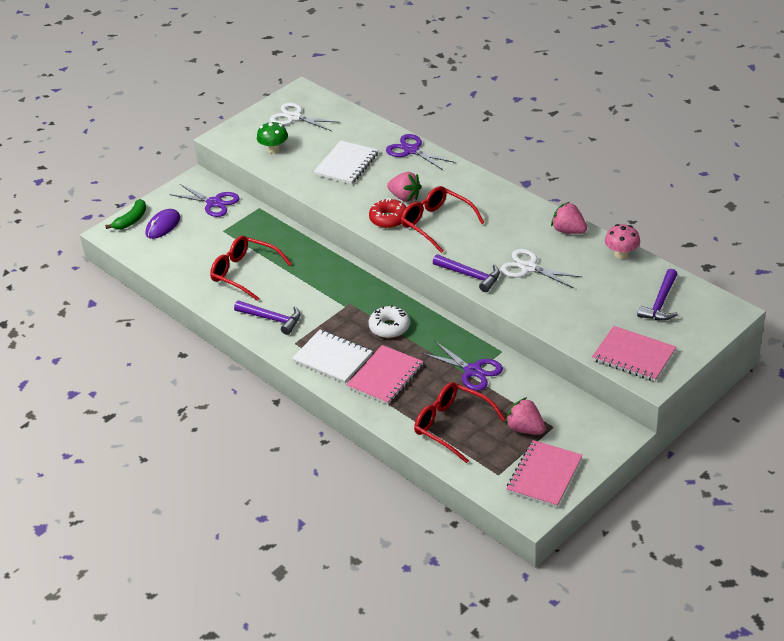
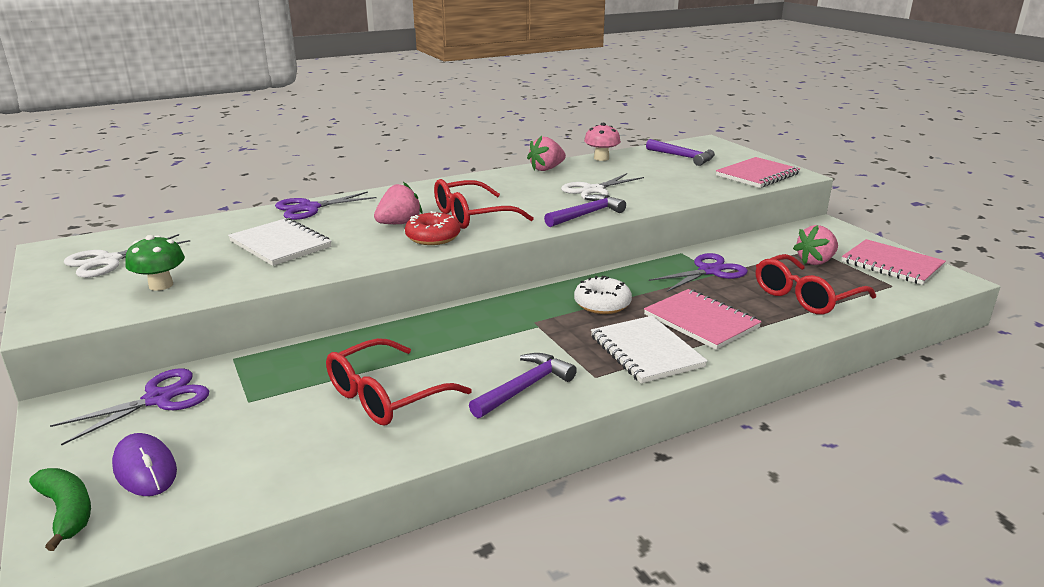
camera: 75 degrees left, 15 degrees down
(332, 358) = (646, 351): white notebook -> white notebook turned 75 degrees counterclockwise

